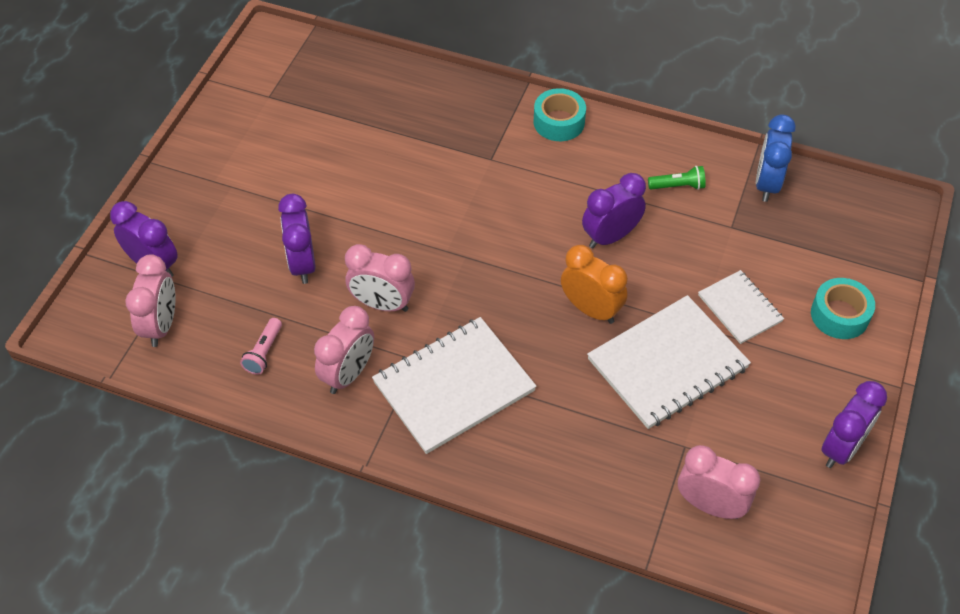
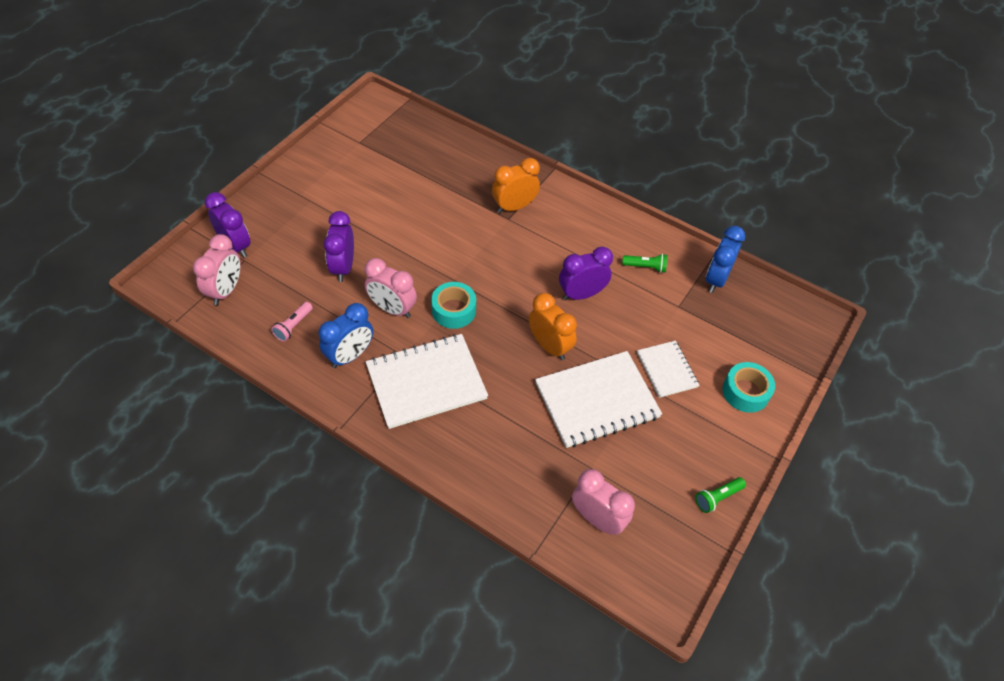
camera: 10 degrees right, 0 degrees up
(348, 374) = (350, 356): pink clock -> blue clock
(494, 142) = (514, 207): none -> orange clock
(559, 122) = (568, 201): turquoise tape -> turquoise tape (453, 310)
(841, 448) = (717, 497): purple clock -> green flashlight

